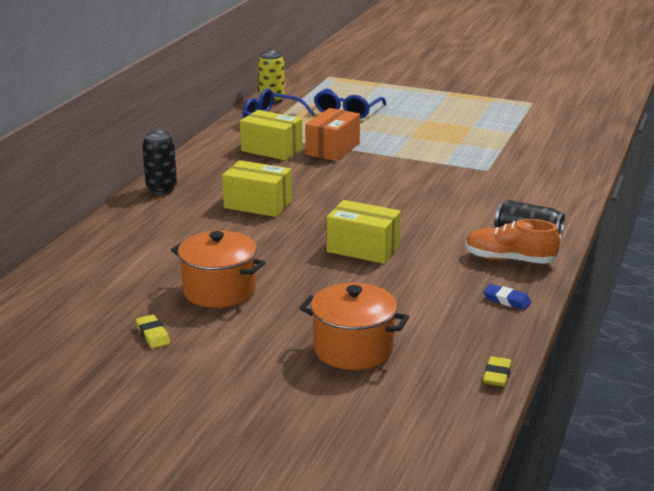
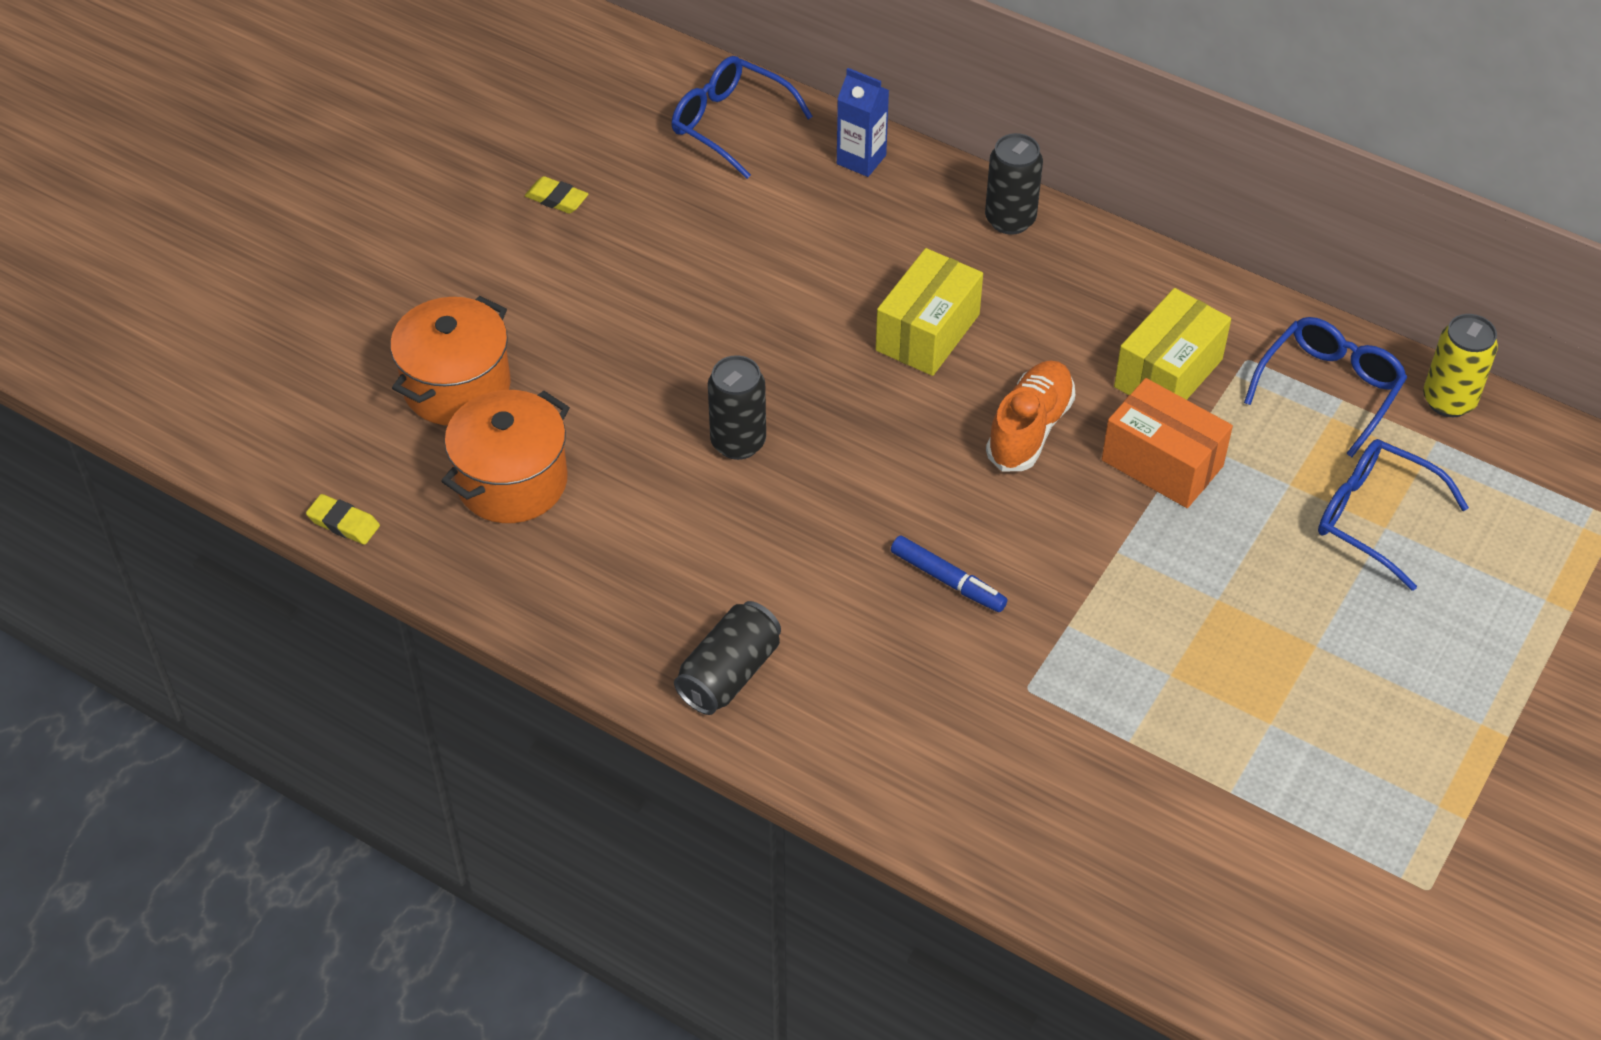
camera: 100 degrees right, 25 degrees up
(70, 278) = (730, 123): none -> blue glasses
(109, 232) = (861, 159): none -> blue carton
(153, 335) = (557, 199): yellow eraser -> yellow eraser turned 45 degrees clockwise
(219, 290) = (652, 267): orange pot -> orange pot (512, 481)
(363, 248) = (738, 442): yellow box -> black can
(433, 189) = (948, 580): none -> blue marker
(507, 300) = (527, 585): blue eraser -> none
(509, 260) = (652, 624): orange shoe -> orange shoe (1029, 429)

